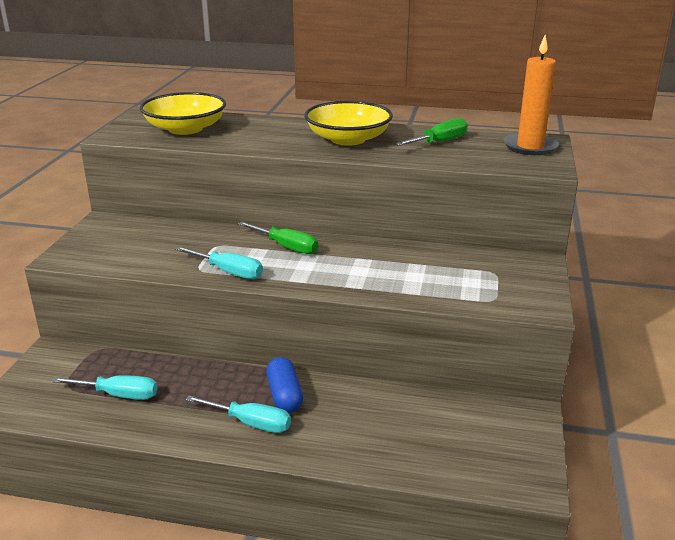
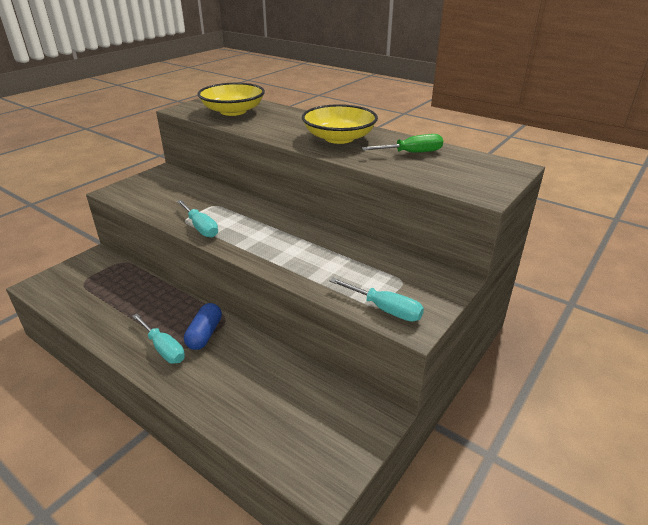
camera: 25 degrees right, 5 degrees up
(118, 395) = (104, 299): turquoise screwdriver -> turquoise screwdriver (385, 309)
(286, 247) = (260, 217): green screwdriver -> none
(530, 147) = (490, 171): orange candle -> none

